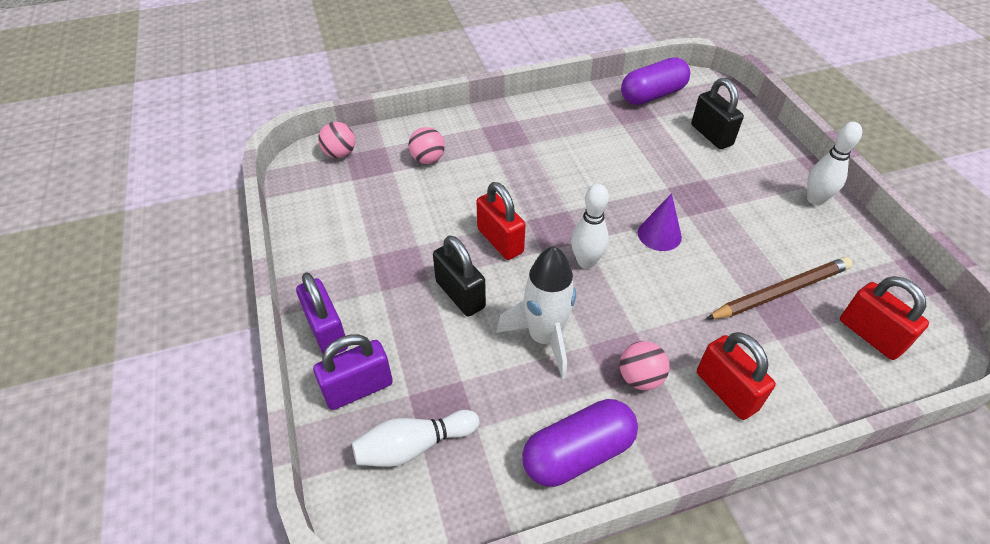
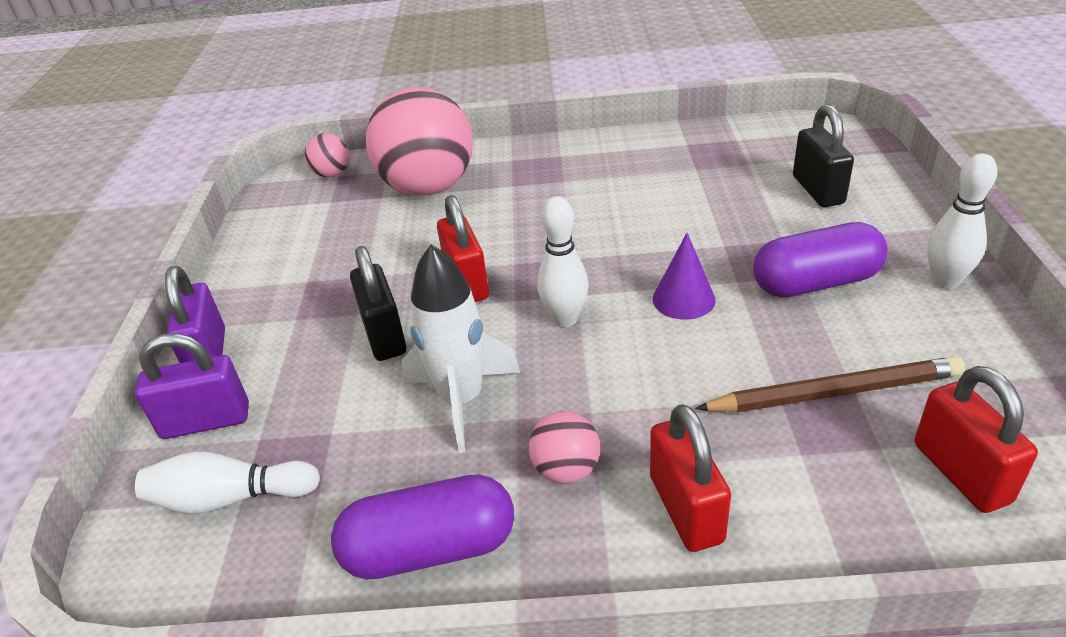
camera: 20 degrees right, 10 degrees down
(428, 159) = (428, 188): pink ball -> pink ball, size x2.26
(652, 95) = (754, 140): purple capsule -> purple capsule (815, 283)

